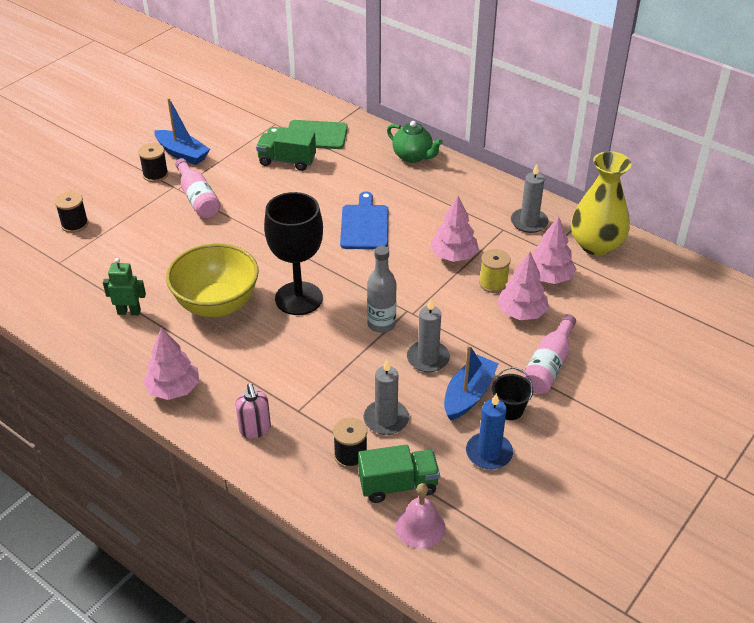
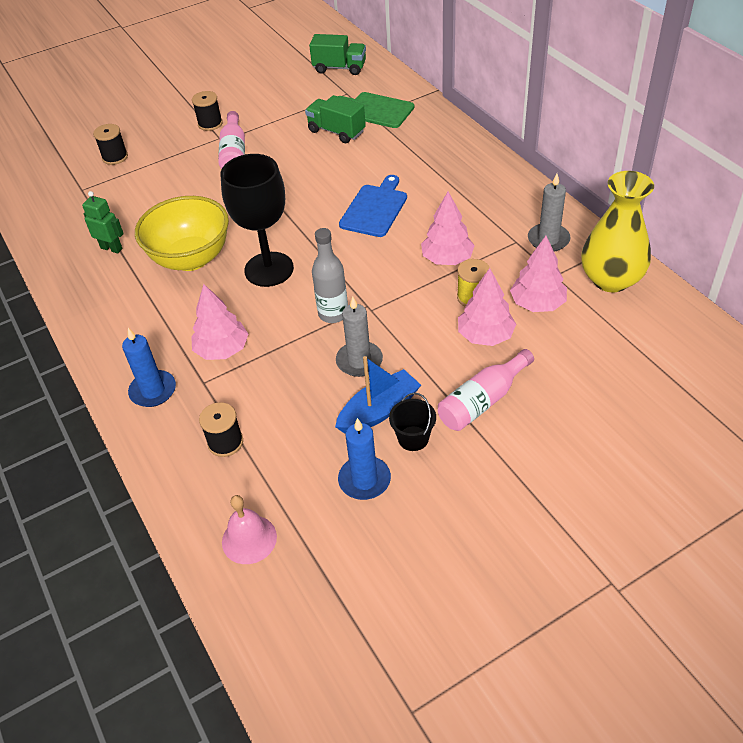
camera: 25 degrees right, 5 degrees up
(173, 389) = (105, 331): pink tree -> pink tree (222, 350)
(182, 153) = (245, 108): blue boat -> none
(255, 429) = (153, 391): pink soap dispenser -> blue candle
(386, 419) = (281, 414): grey candle -> none
(398, 485) = (253, 487): green truck -> green truck (339, 68)
(413, 156) = (463, 148): green teapot -> none

